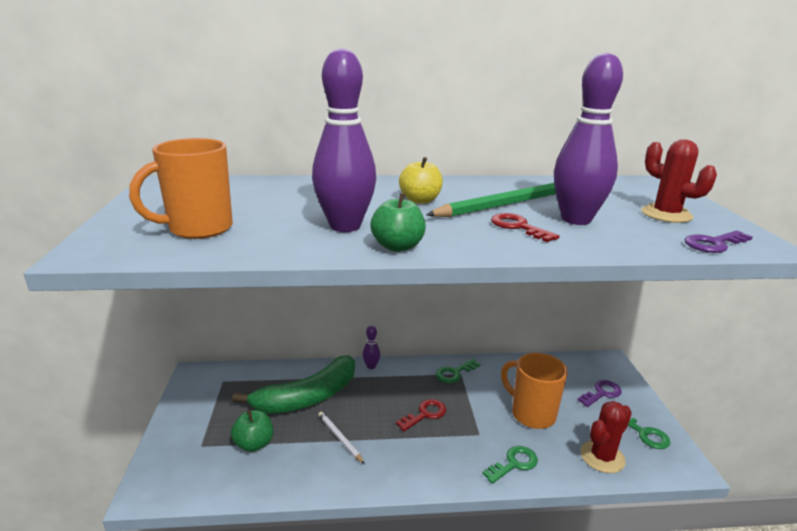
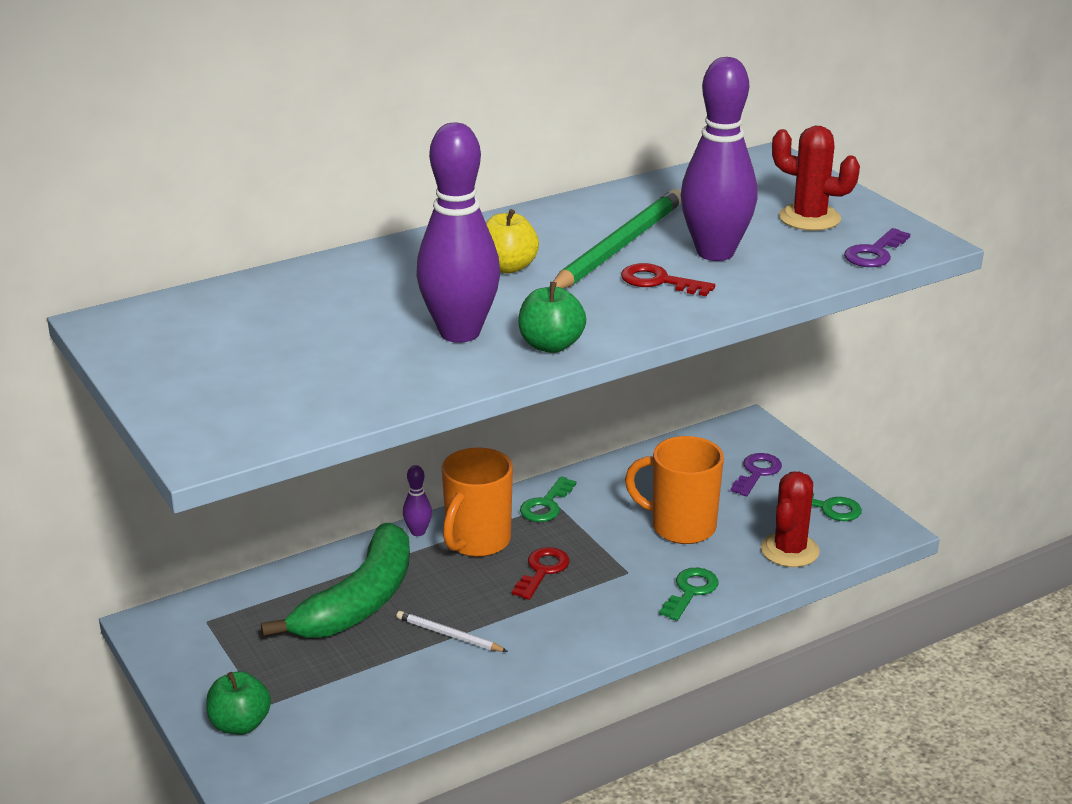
camera: 25 degrees left, 5 degrees up
(198, 229) = (286, 384): orange mug -> orange mug (477, 542)
(254, 444) = (337, 679): green apple -> green apple (240, 724)

